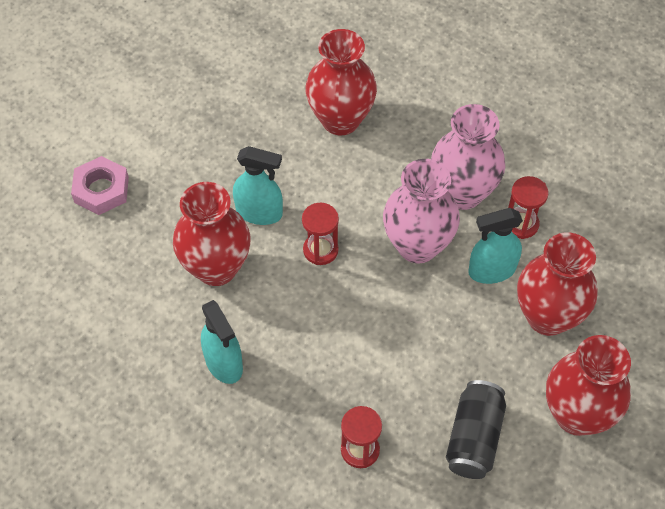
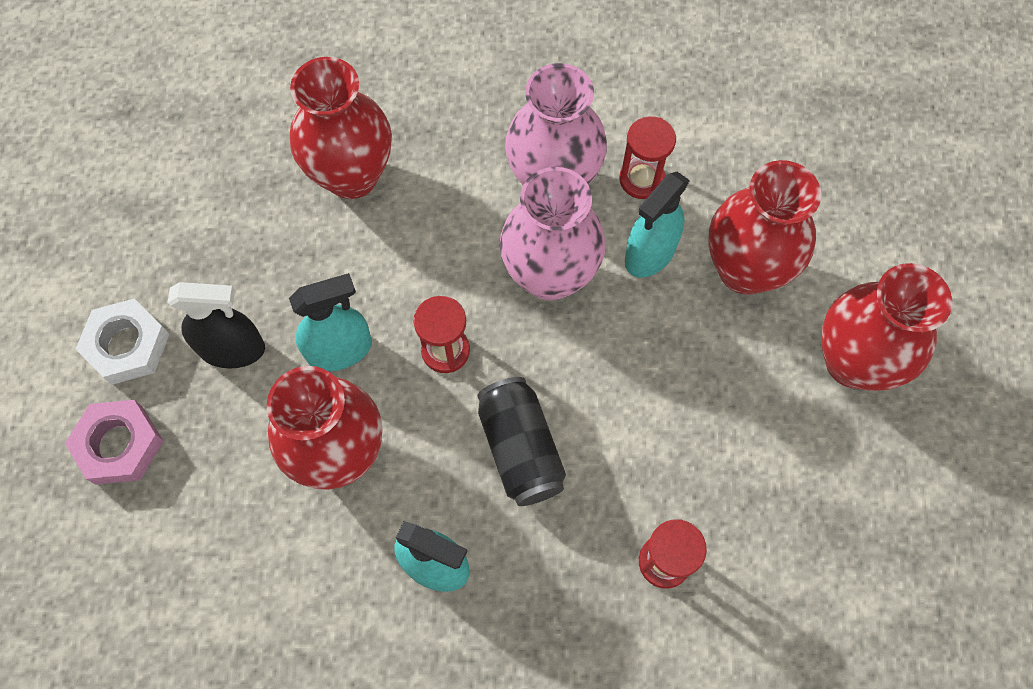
camera: 35 degrees left, 10 degrees up
(144, 140) = (127, 345): none -> white nut
(200, 176) = (233, 349): none -> black spray bottle
(474, 438) = (771, 461): black can -> black can (520, 449)

